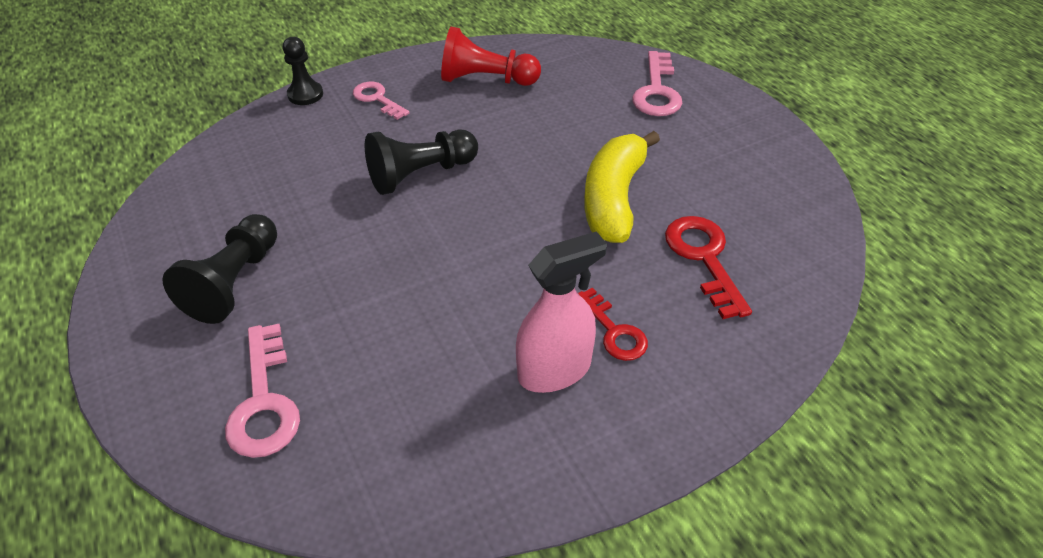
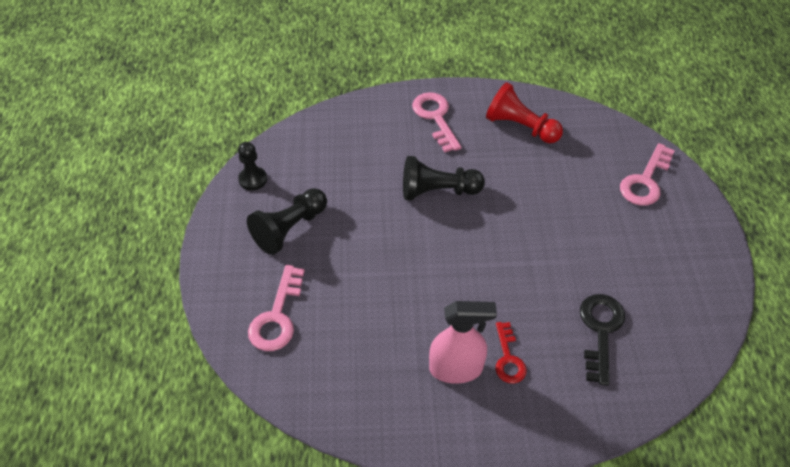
camera: 25 degrees right, 5 degrees up
(305, 94) = (388, 97): black pawn -> black pawn (253, 179)
(377, 99) = (435, 118): pink key -> pink key, size x1.51
(614, 199) = (562, 260): yellow banana -> none
(704, 258) = (600, 331): red key -> black key

